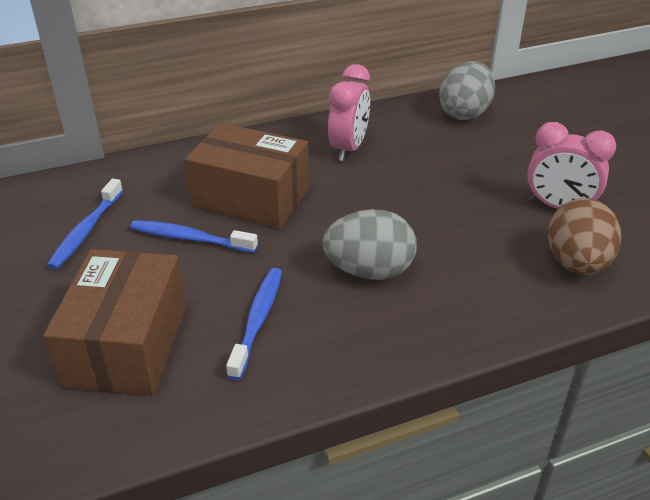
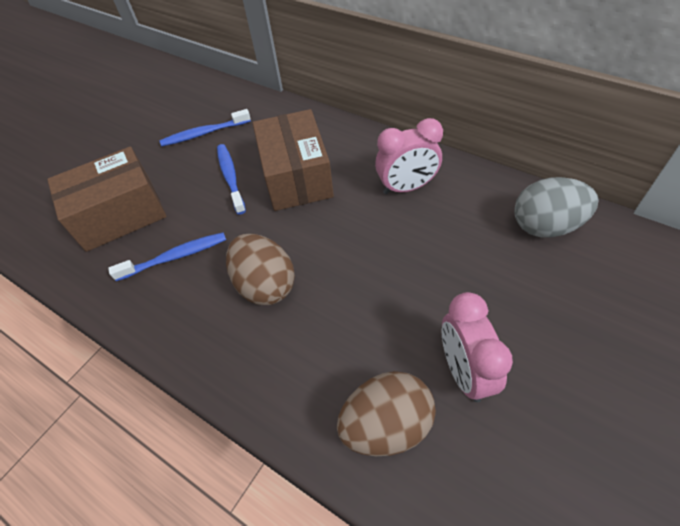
camera: 60 degrees right, 15 degrees up
(369, 271) = (265, 285): grey egg -> brown egg

